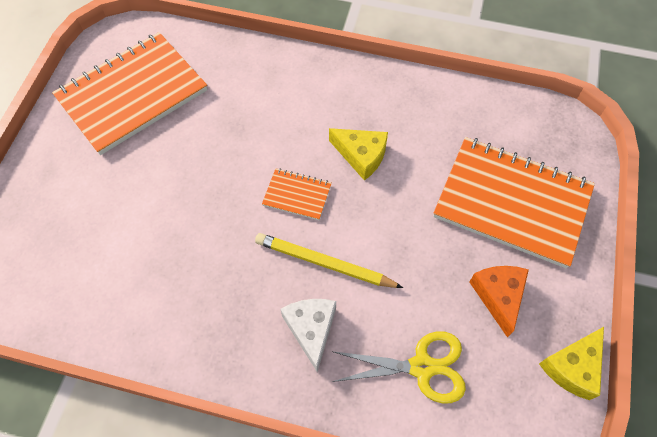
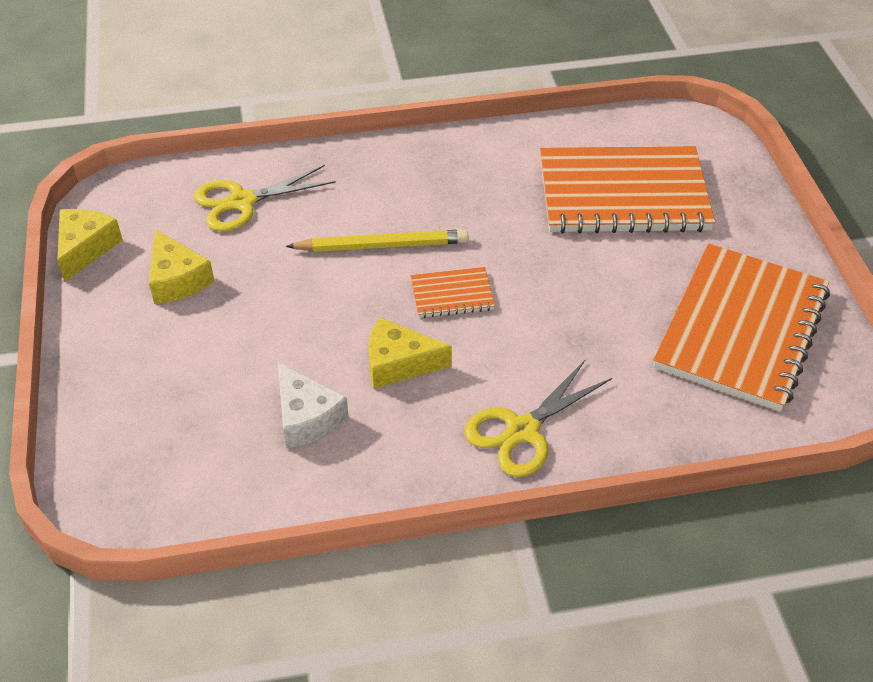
camera: 155 degrees right, 15 degrees down
(310, 84) = (522, 431): none -> yellow scissors
(311, 329) = (364, 193): white cheese -> white cheese (306, 417)
(498, 296) = (177, 279): orange cheese -> yellow cheese
(512, 203) = (182, 376): orange notebook -> orange notebook (623, 194)

